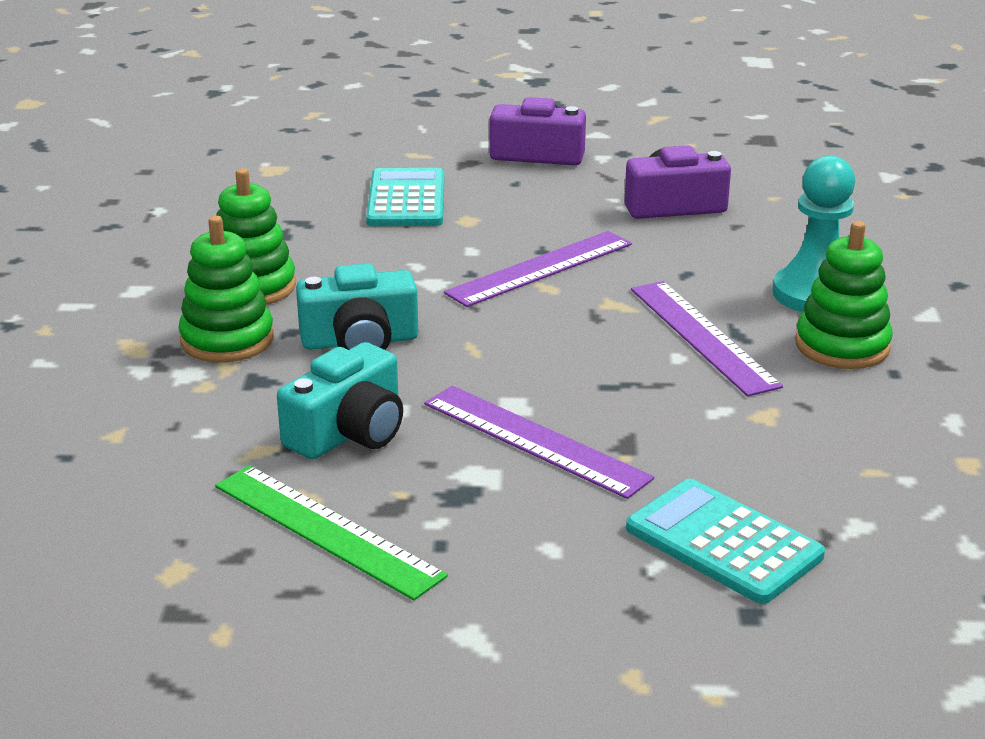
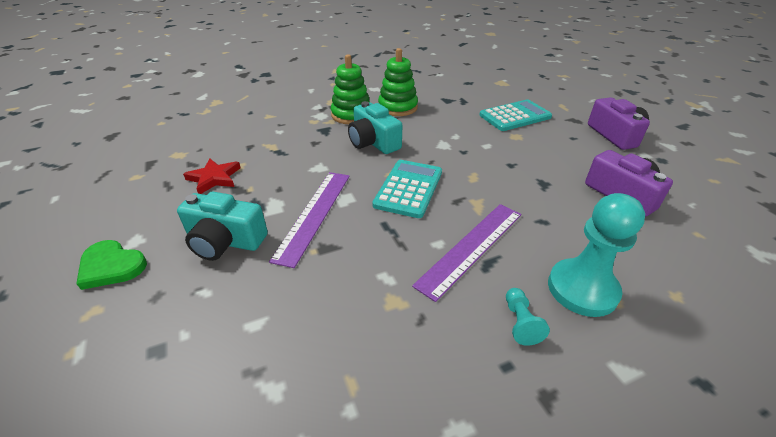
camera: 65 degrees right, 10 degrees up
(326, 530) = (214, 178): green ruler -> red star
(349, 432) = (295, 161): turquoise camera -> turquoise camera (225, 241)
(529, 661) = (111, 266): none -> green heart
(540, 268) = (490, 169): purple ruler -> none
(723, 542) = (234, 317): turquoise calculator -> turquoise calculator (408, 188)
(842, 346) = (520, 322): green stacking toy -> turquoise pawn

